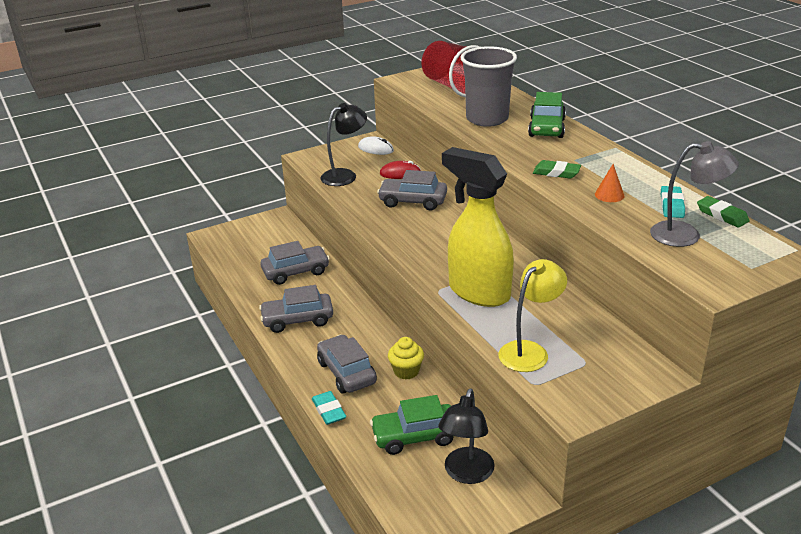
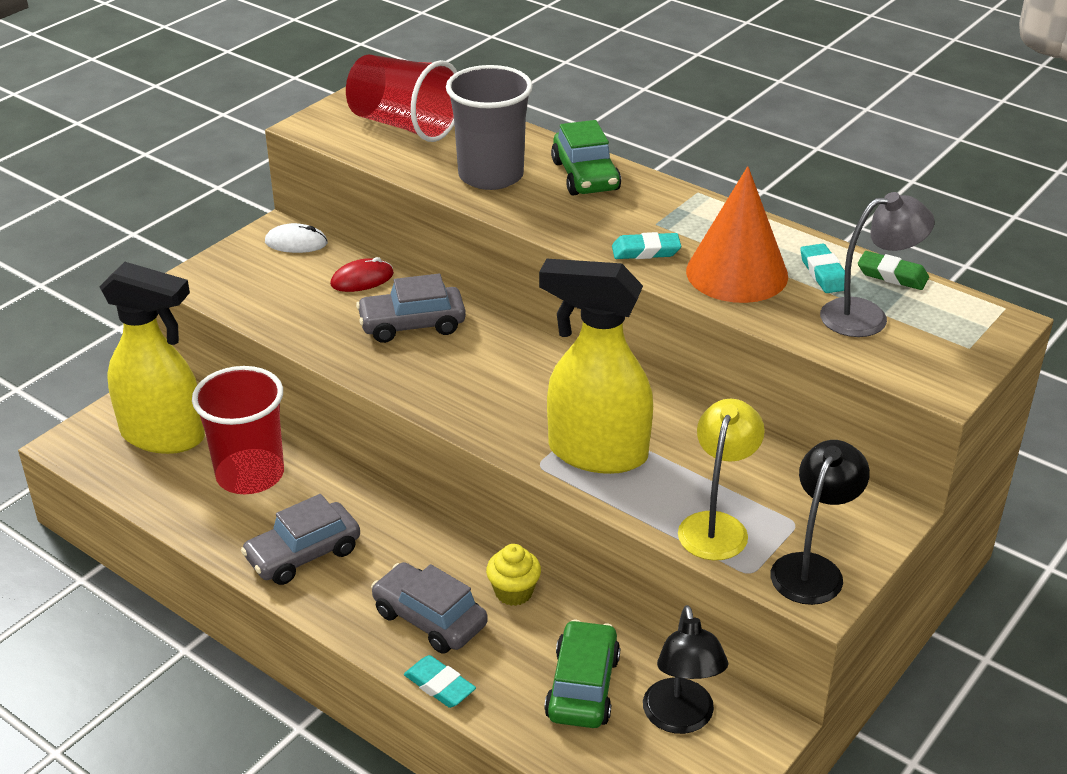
camera: 25 degrees left, 5 degrees up
(263, 242) = (164, 436): none -> yellow spray bottle
(296, 272) = (250, 474): grey car -> red cup
(345, 175) = (278, 301): black lamp -> black lamp (812, 568)
(415, 436) = (582, 687): green car -> green car turned 135 degrees clockwise
(556, 173) = (646, 251): green eraser -> turquoise eraser
(609, 195) = (737, 273): orange cone -> orange cone, size x2.43

